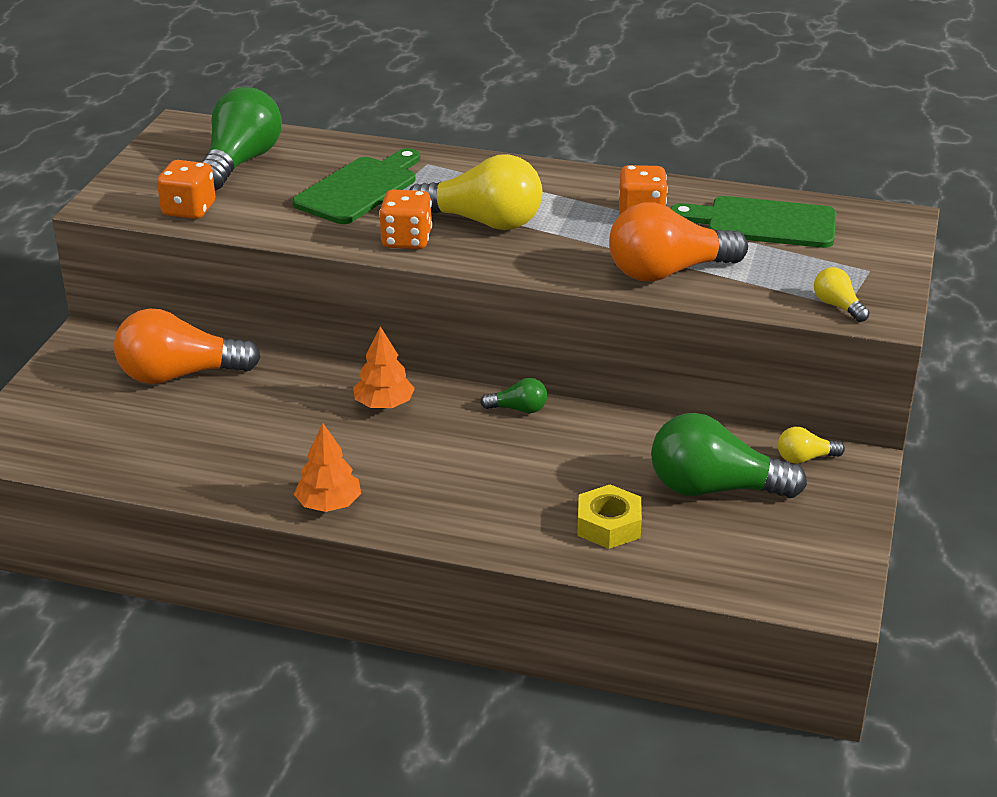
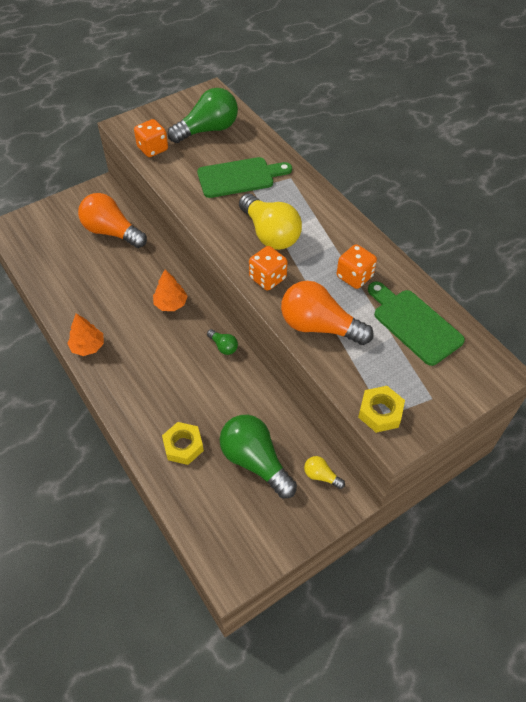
camera: 40 degrees right, 20 degrees up
(406, 240) = (220, 225): orange dice -> orange dice (267, 278)
(837, 306) = (380, 412): yellow light bulb -> yellow nut

